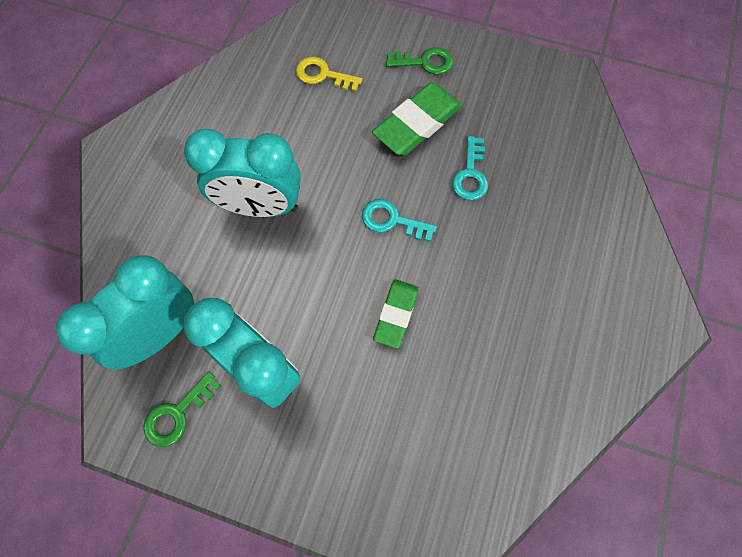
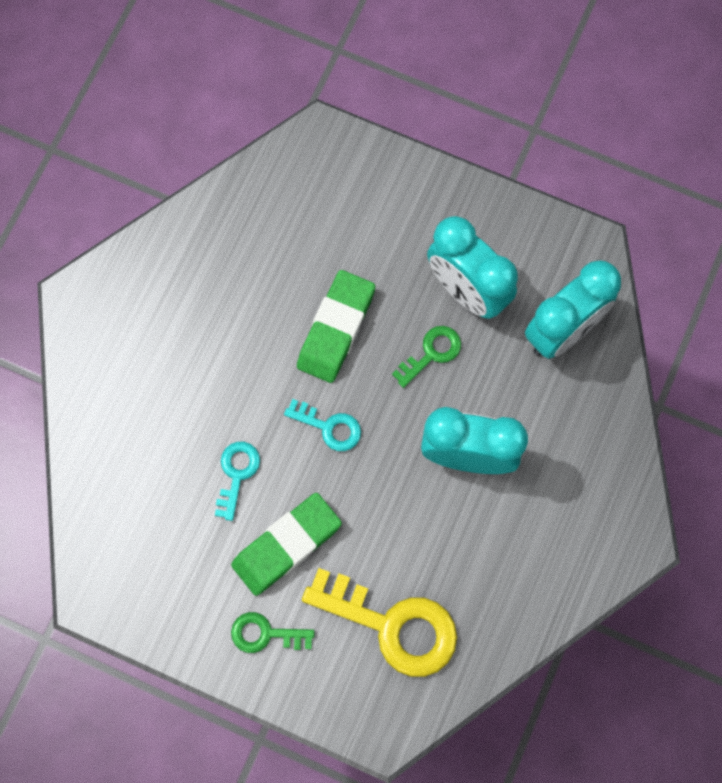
camera: 175 degrees left, 5 degrees up
(177, 414) = (542, 256): green key -> green key (431, 353)
(323, 75) = (392, 625): yellow key -> yellow key, size x1.93
(396, 314) = (336, 329): green eraser -> green eraser, size x1.57

